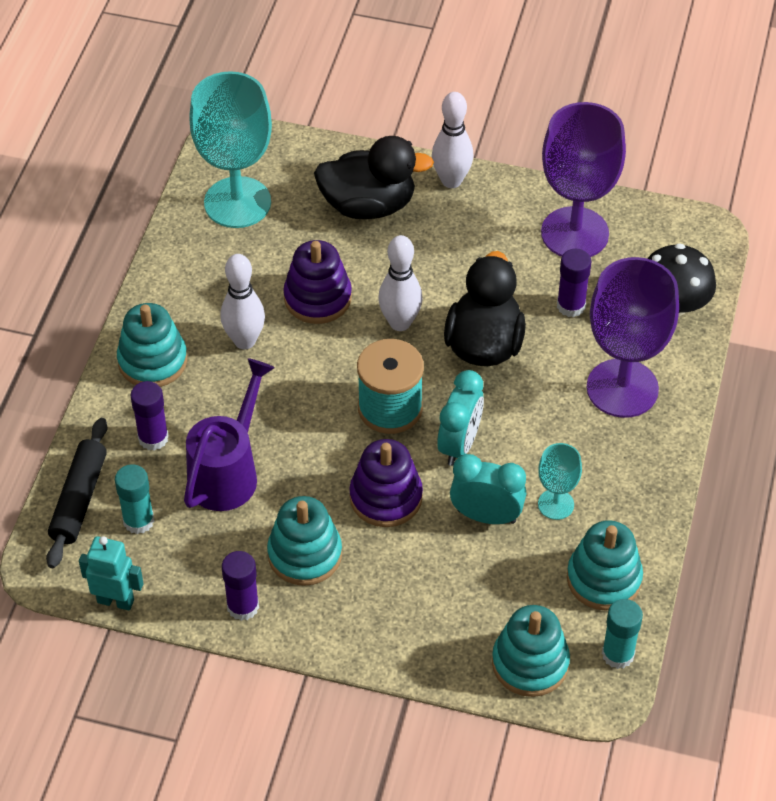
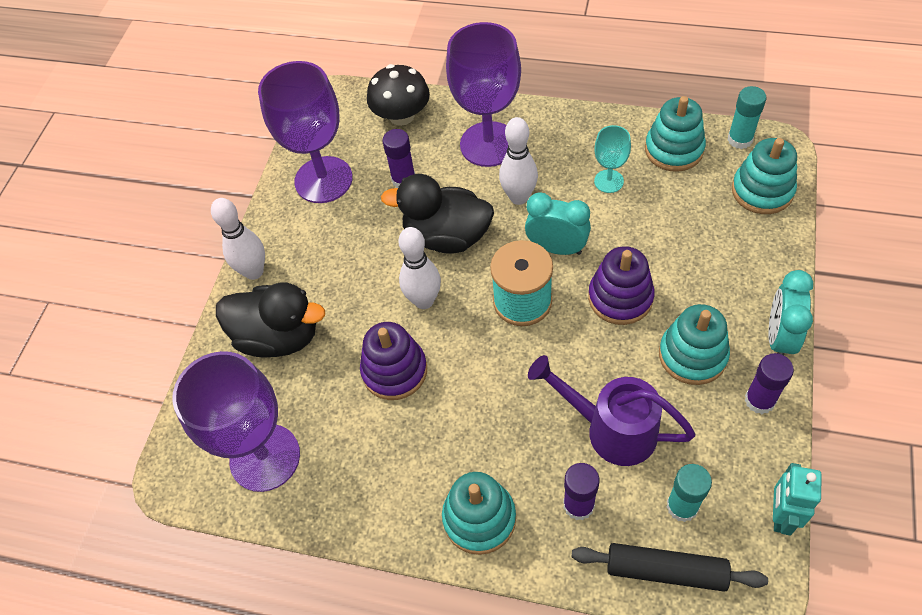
camera: 85 degrees left, 5 degrees up
(237, 202) = (265, 457): turquoise goblet -> purple goblet
(244, 341) = (449, 431): white bowling pin -> white bowling pin (519, 197)
(368, 205) = (279, 337): black duck -> black duck turned 105 degrees clockwise
(486, 516) = (628, 225): turquoise clock -> turquoise clock (779, 337)

